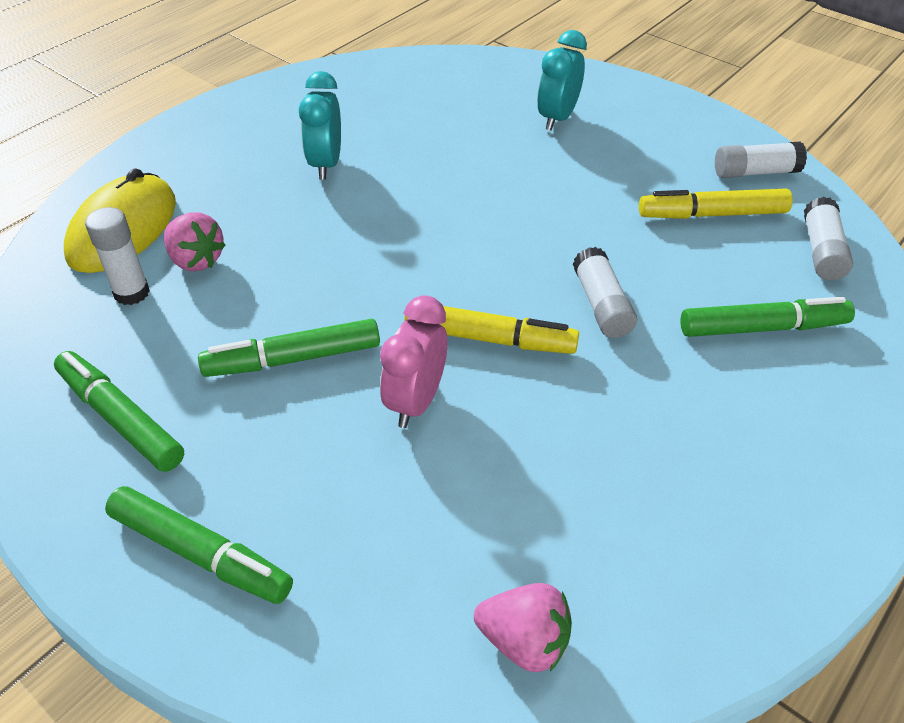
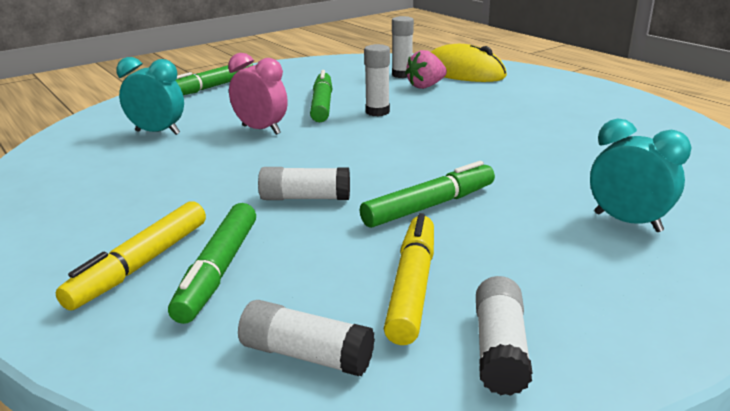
camera: 105 degrees right, 20 degrees down
(121, 418) = (307, 75): green marker -> green marker (430, 206)
(318, 293) = (377, 112): none -> white glue stick
(326, 164) = (532, 119): turquoise clock -> turquoise clock (157, 133)
(489, 339) = (298, 154): yellow marker -> yellow marker (140, 264)
(524, 641) = (80, 141): pink strawberry -> none

